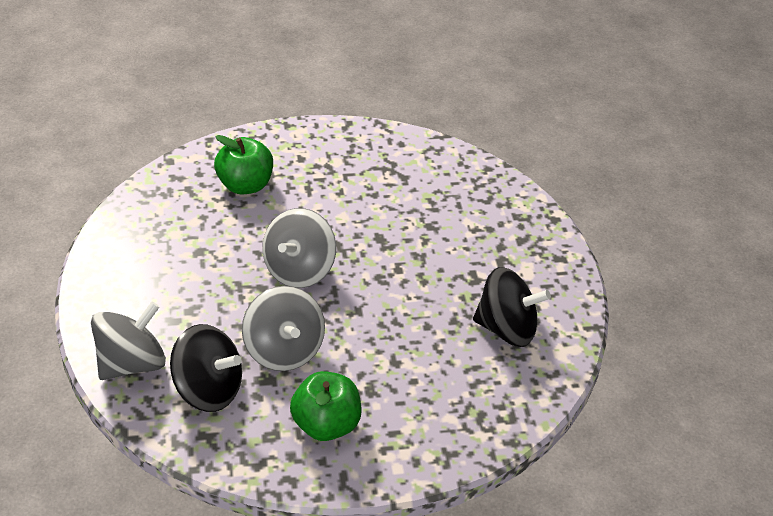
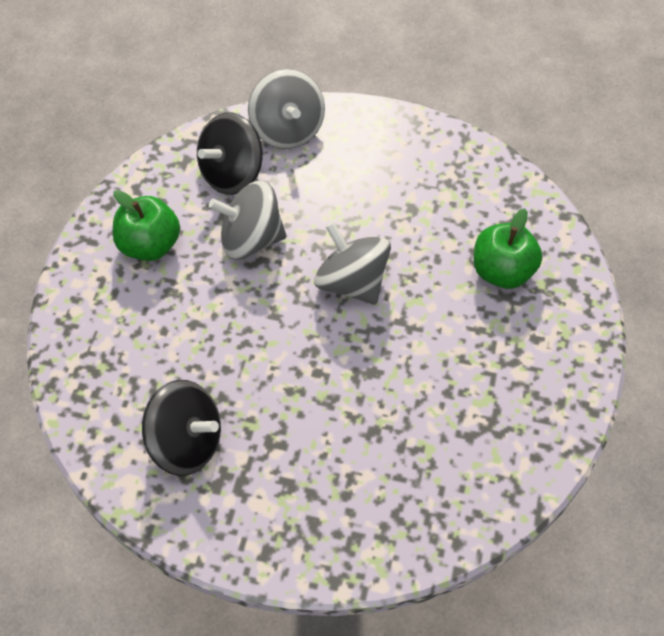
camera: 115 degrees right, 15 degrees up
(506, 329) = (186, 442): black spinning top -> black spinning top turned 105 degrees counterclockwise

